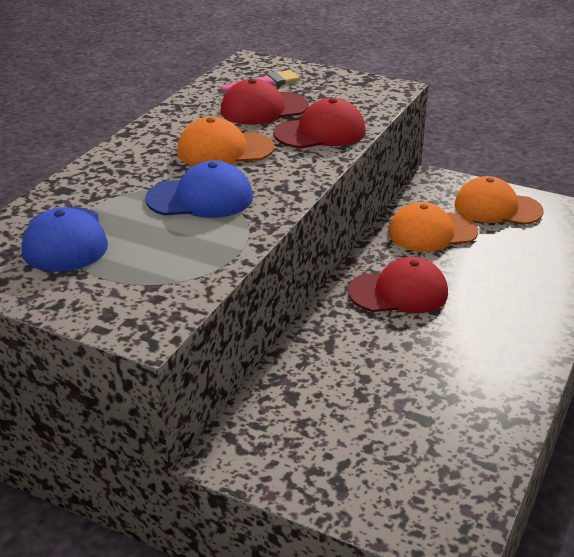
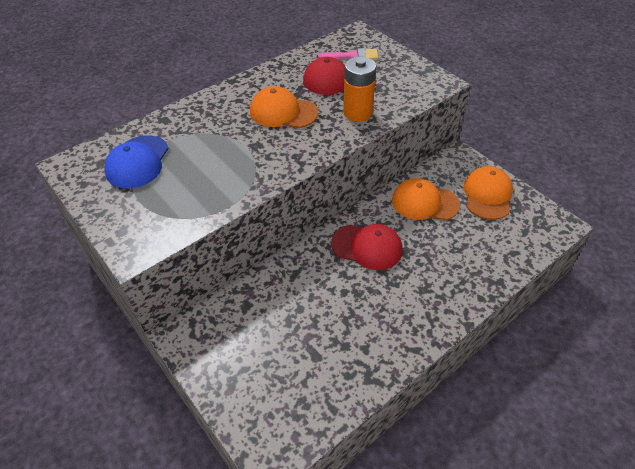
camera: 25 degrees right, 15 degrees up
(200, 198) = (239, 151): blue cap -> none
(320, 132) = (357, 113): red cap -> orange battery
(497, 208) = (487, 195): orange cap -> orange cap turned 60 degrees clockwise

